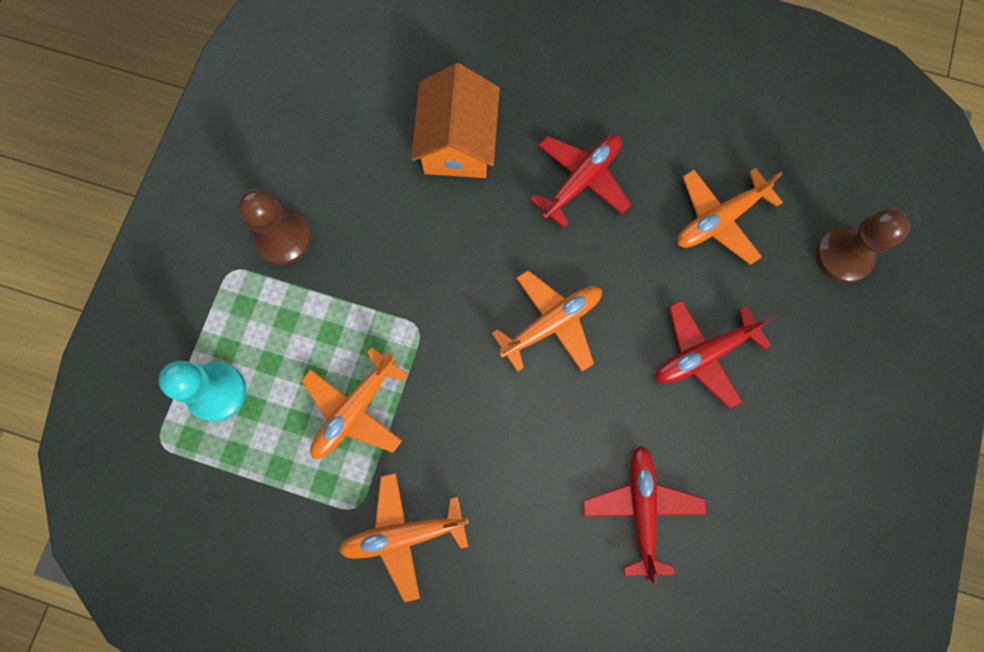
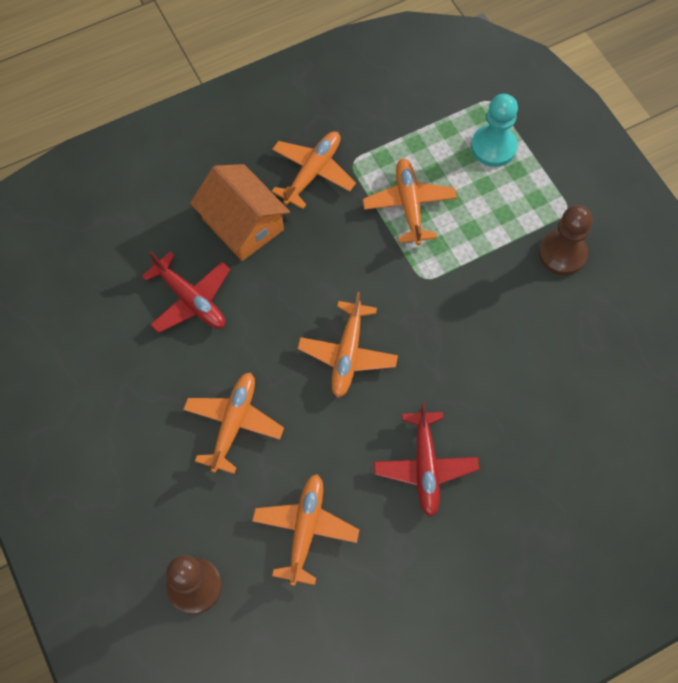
camera: 135 degrees right, 10 degrees down
(457, 142) = (533, 414): orange house -> orange house (243, 224)
(702, 354) = (234, 423): red plane -> orange plane

